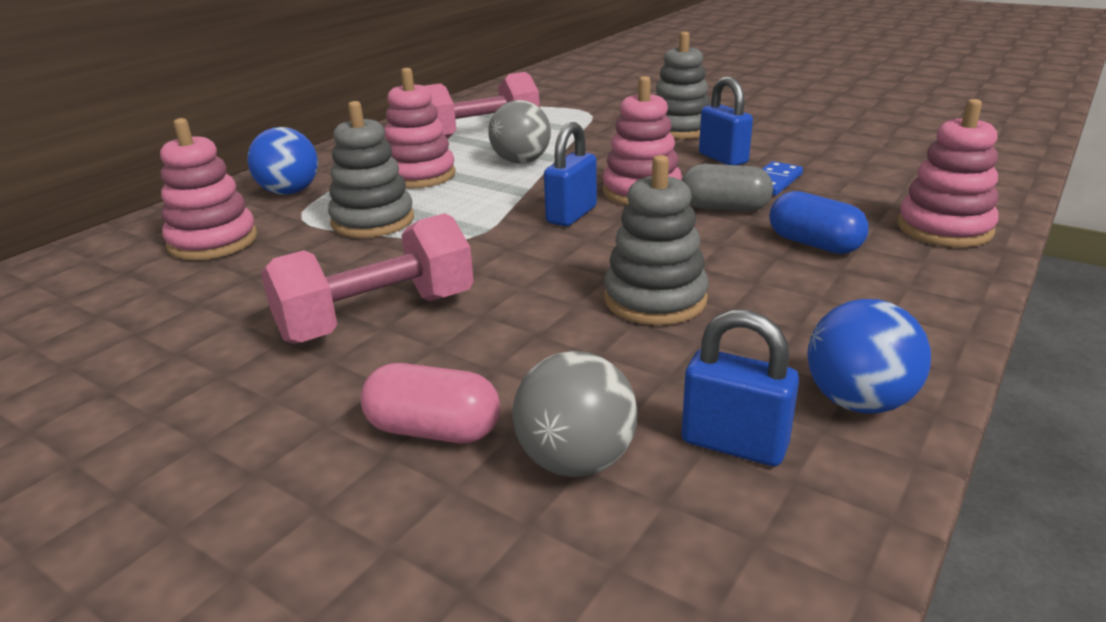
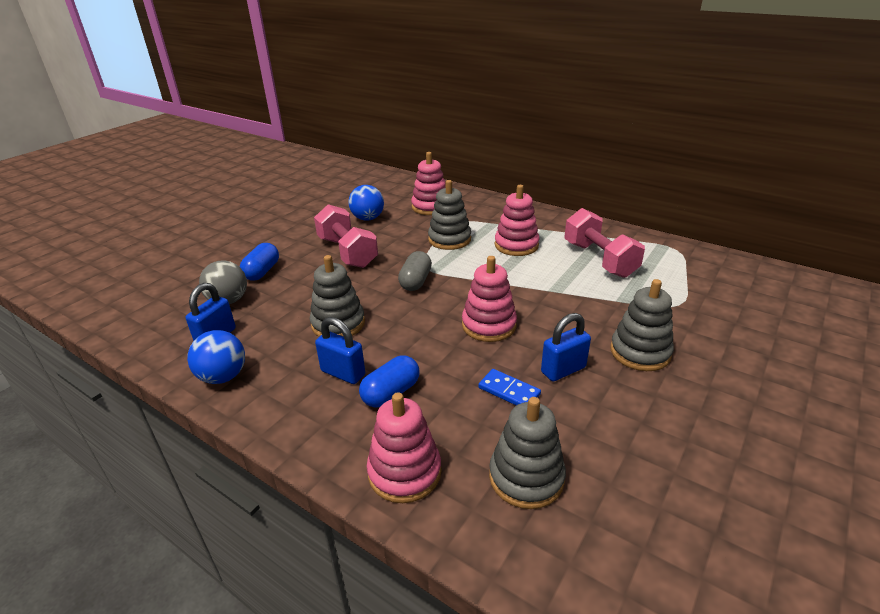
camera: 90 degrees right, 5 degrees up
(289, 192) = (490, 213): blue ball -> blue ball (368, 218)
(434, 430) = (262, 272): pink capsule -> blue capsule
(521, 162) = (544, 278): grey ball -> none
(571, 215) = (451, 298): blue padlock -> blue padlock (343, 373)
(724, 208) = (457, 360): grey capsule -> grey capsule (415, 281)
(899, 176) = (526, 477): none -> grey stacking toy

